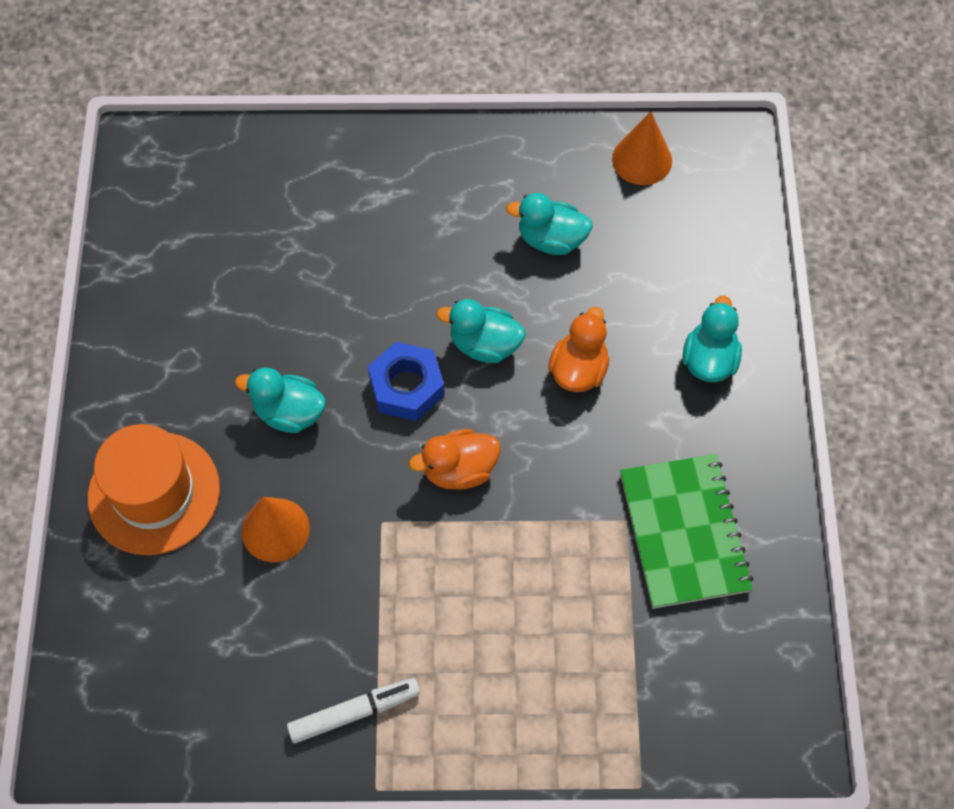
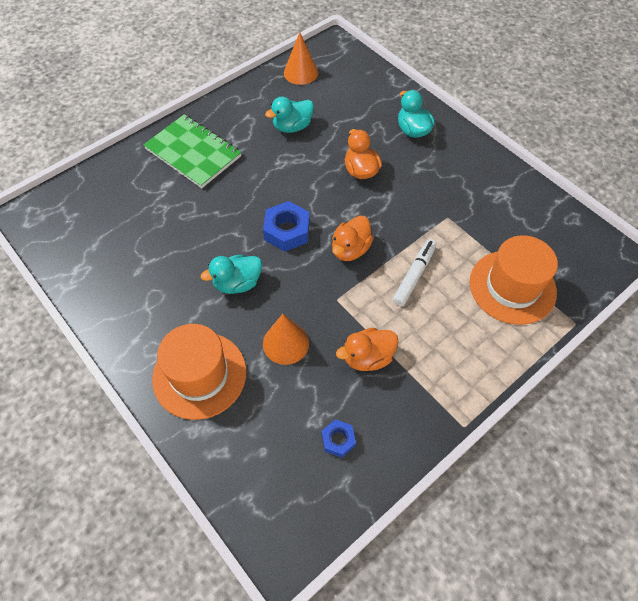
camera: 40 degrees left, 5 degrees down
(228, 686) = (338, 440): none -> blue nut
(348, 621) = (367, 357): none -> orange duck
(354, 712) = (415, 398): white marker -> white marker (414, 275)
(484, 345) = (306, 188): turquoise duck -> none
(610, 677) = (512, 287): none -> orange hat
(683, 532) = (476, 204): green notebook -> green notebook (193, 153)

